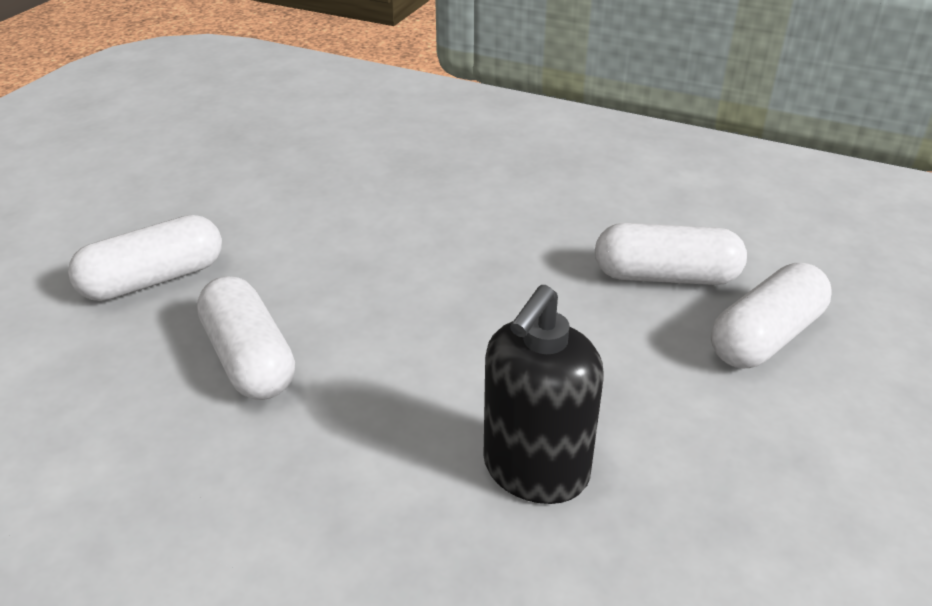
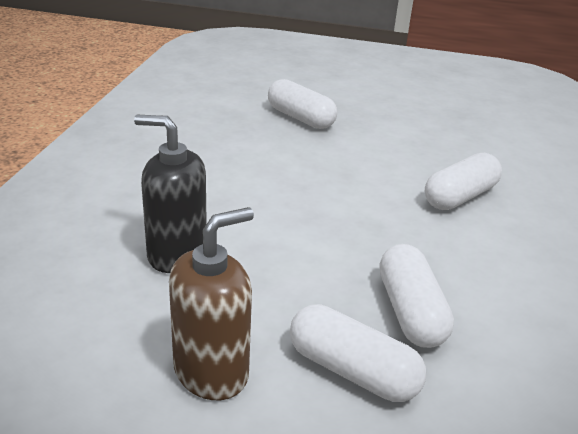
camera: 75 degrees right, 5 degrees down
(249, 359) = (246, 153): white capsule -> white capsule (459, 196)
(783, 453) = (211, 371): none -> brown soap dispenser

